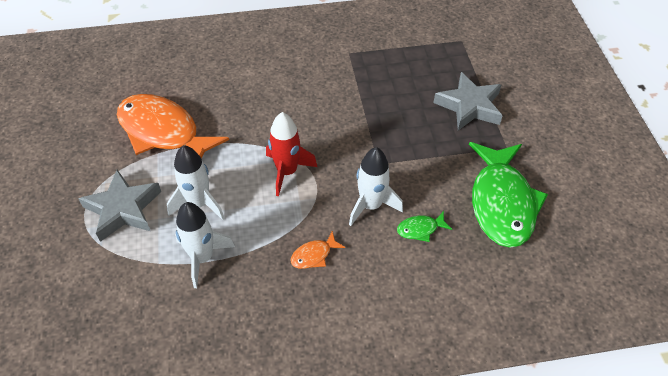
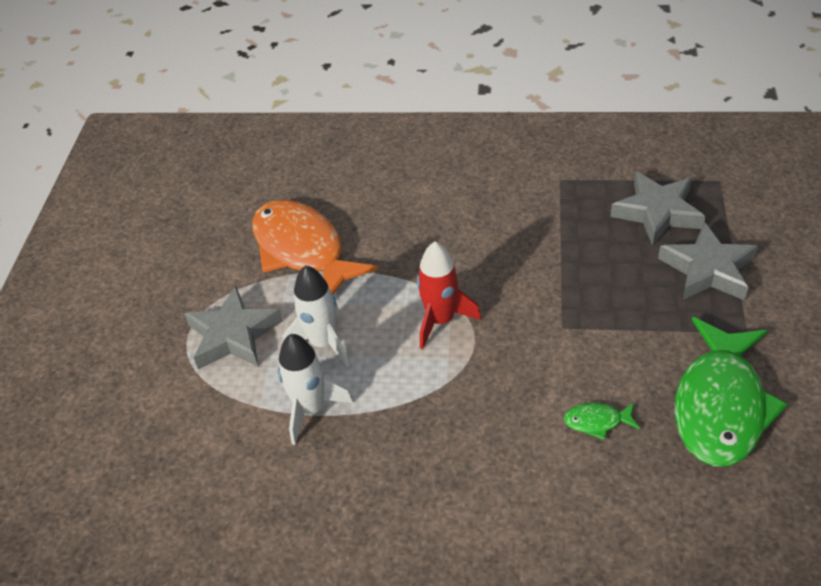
camera: 20 degrees right, 5 degrees down
(314, 255) = (448, 430): orange fish -> none
(371, 205) = (538, 380): white rocket -> none
(424, 69) = (657, 213): none -> grey star

